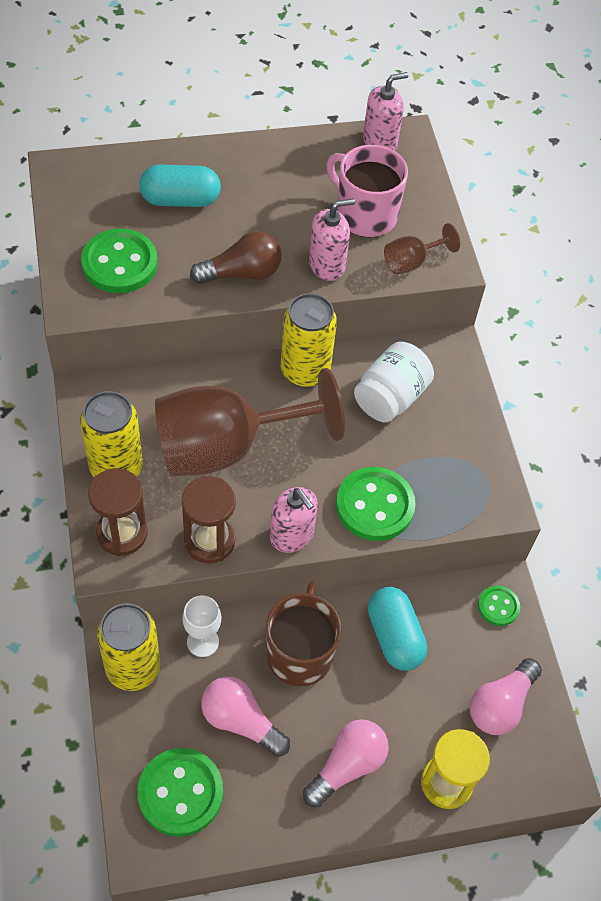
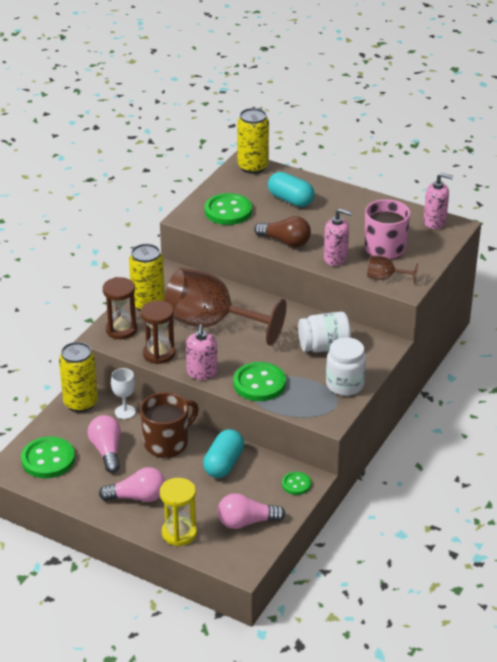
camera: 45 degrees right, 20 degrees down
(305, 371) = (290, 314): yellow can -> yellow can (253, 167)
(467, 440) = (345, 385): none -> white jar

